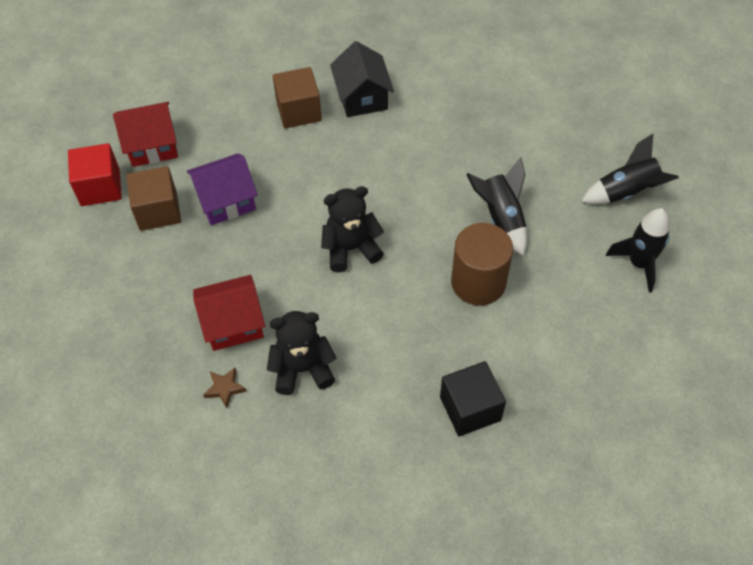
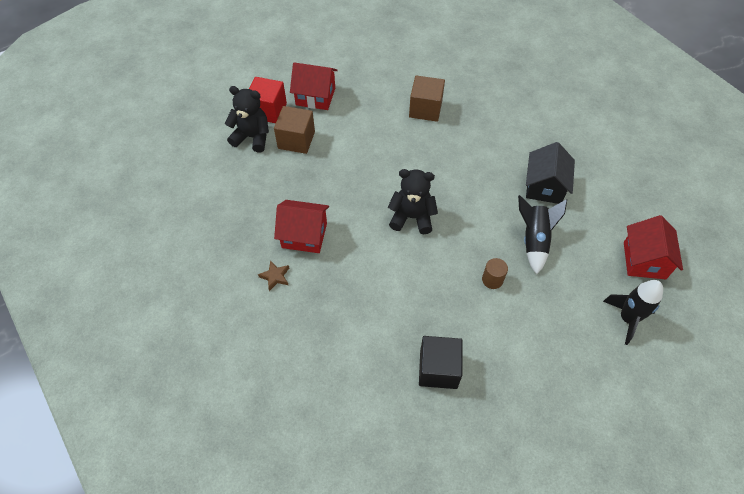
camera: 25 degrees right, 0 degrees up
(226, 201) = (344, 151): purple house -> none
(302, 369) = (334, 286): black teddy bear -> black teddy bear (252, 137)
(362, 97) = (475, 116): black house -> black house (544, 186)
(478, 282) = (492, 280): brown cylinder -> brown cylinder, size x0.48
(626, 192) = (644, 260): black rocket -> red house

